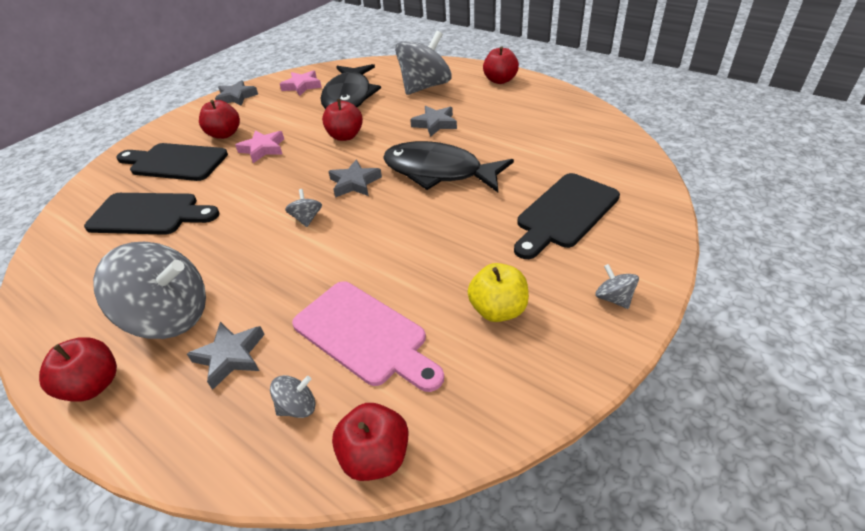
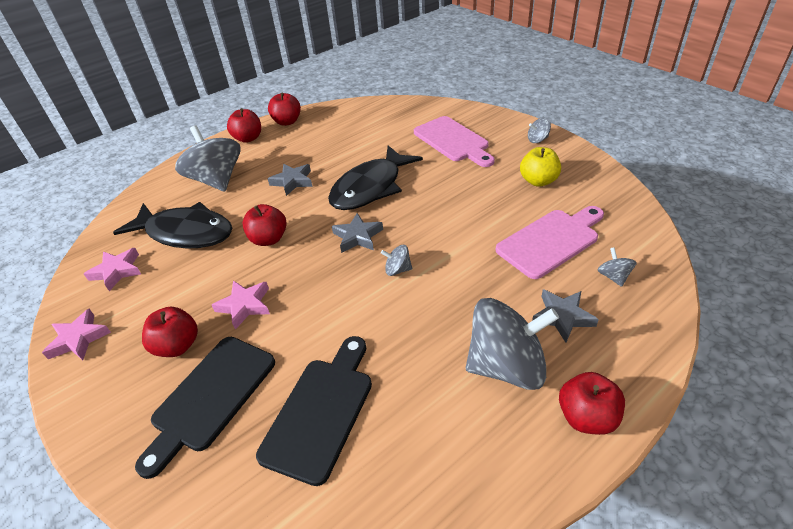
camera: 75 degrees left, 0 degrees up
(170, 316) = (506, 366): grey spinning top -> grey spinning top turned 60 degrees clockwise
(236, 97) = (78, 339): grey star -> pink star
(375, 456) = (650, 242): red apple -> red apple (287, 122)
(565, 213) = (453, 141): black cutting board -> pink cutting board

